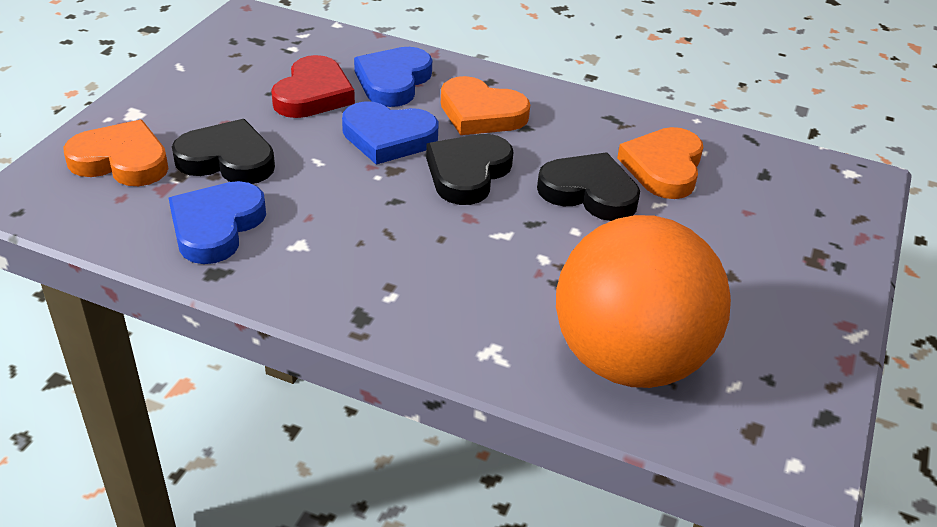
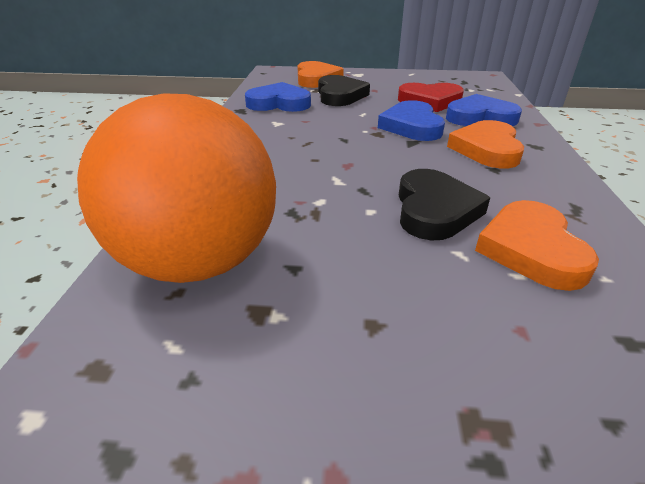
camera: 75 degrees right, 5 degrees down
(468, 173) = (401, 156): black heart -> none
(663, 167) = (531, 249): orange heart -> orange heart turned 90 degrees counterclockwise

